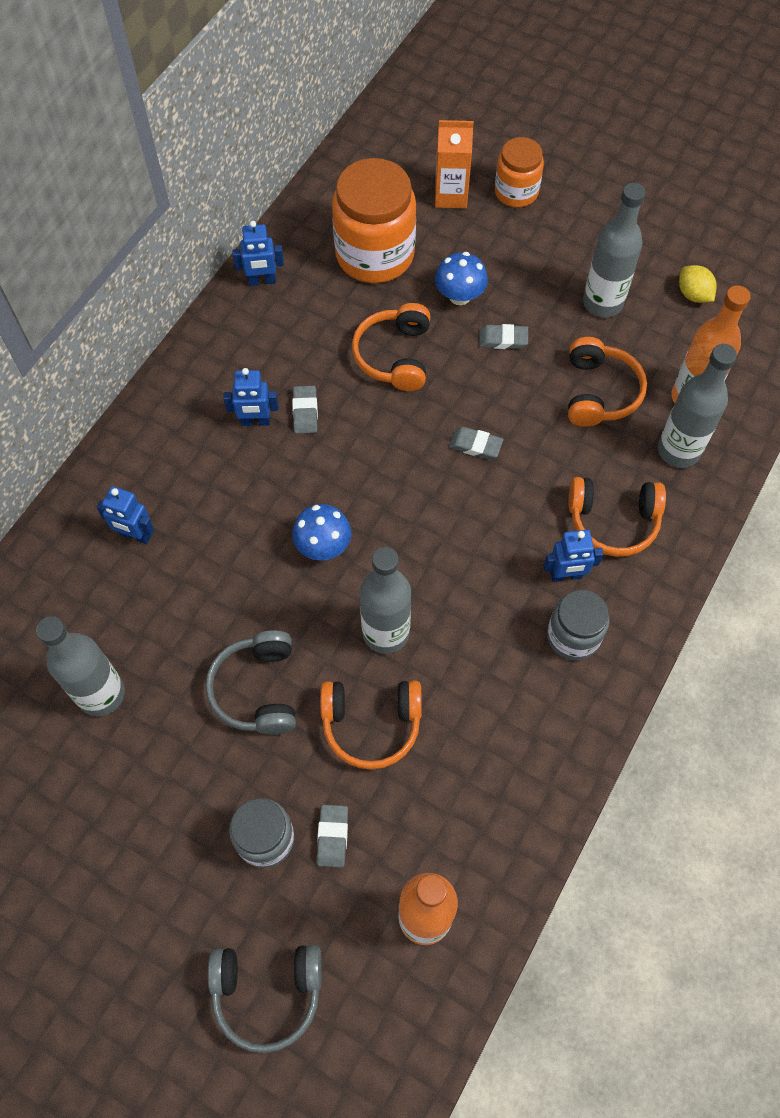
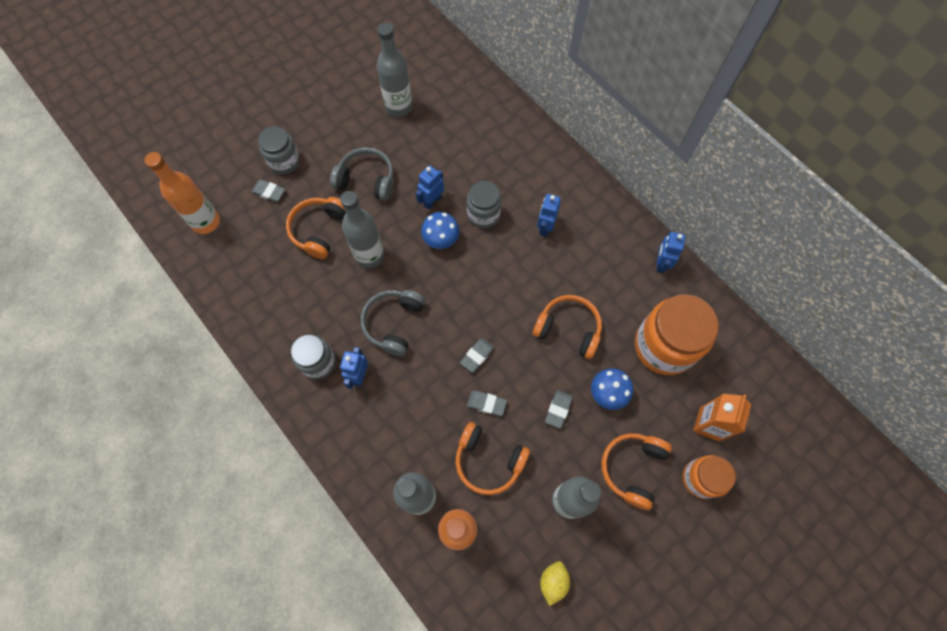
camera: 110 degrees right, 5 degrees up
(135, 535) = (489, 144): blue robot -> blue robot (432, 201)
(261, 504) = (483, 214): none -> grey jar
(267, 993) = (211, 142): grey headphones -> grey headphones (393, 323)
(305, 412) = (542, 258): grey eraser -> grey eraser (486, 404)
(613, 521) = (384, 423): orange headphones -> orange headphones (632, 468)
(693, 294) = (553, 581): yellow lemon -> yellow lemon turned 60 degrees counterclockwise

